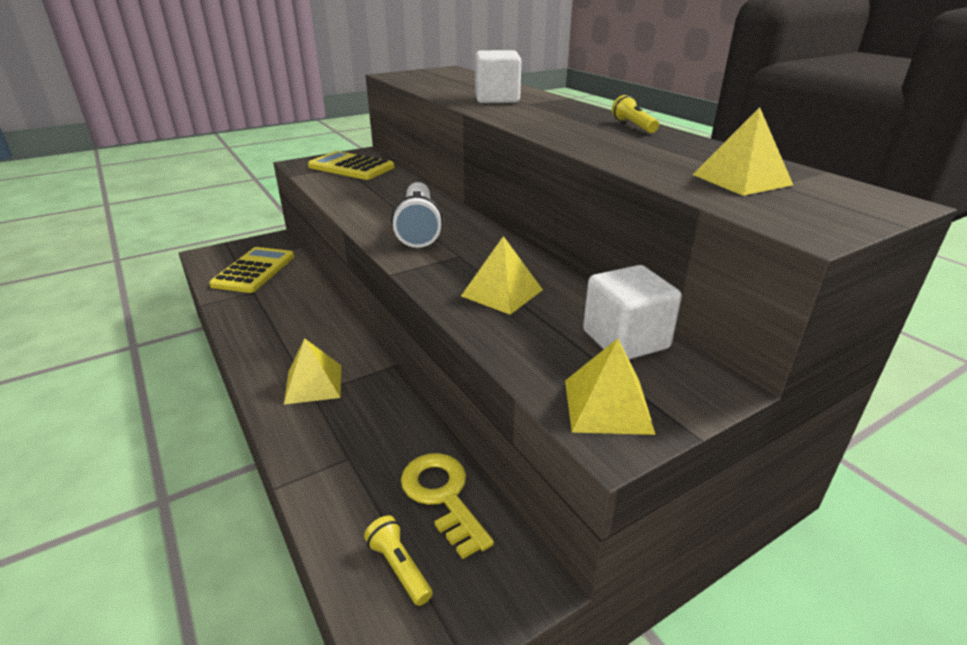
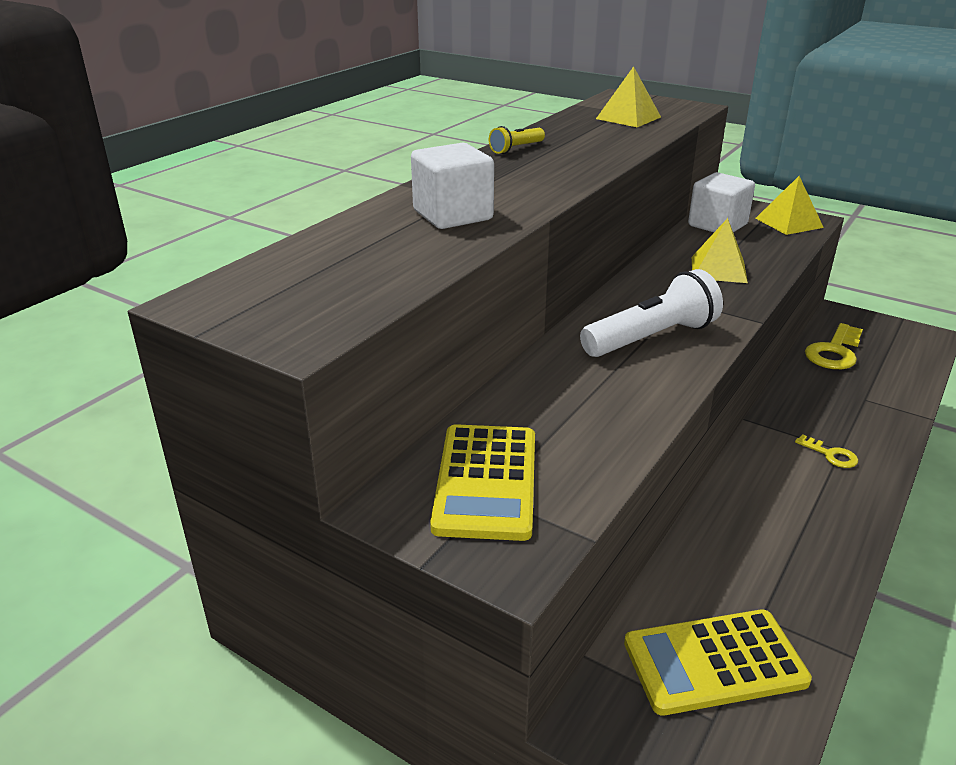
camera: 115 degrees left, 0 degrees up
(313, 384) = (830, 455): yellow pyramid -> yellow key
(399, 567) = (896, 351): yellow flashlight -> none

